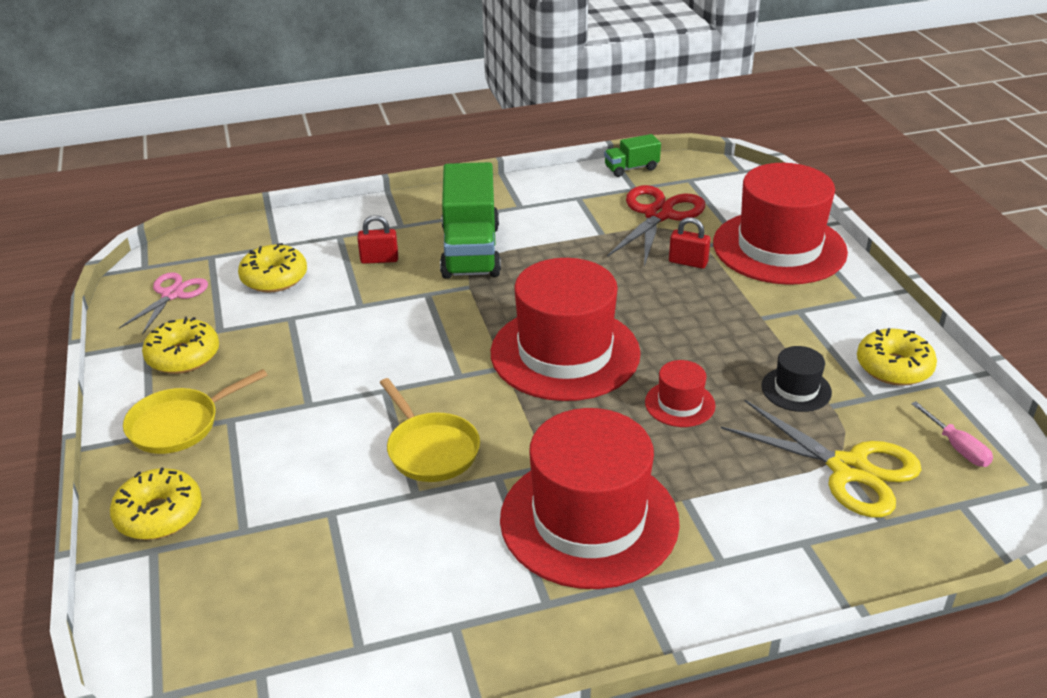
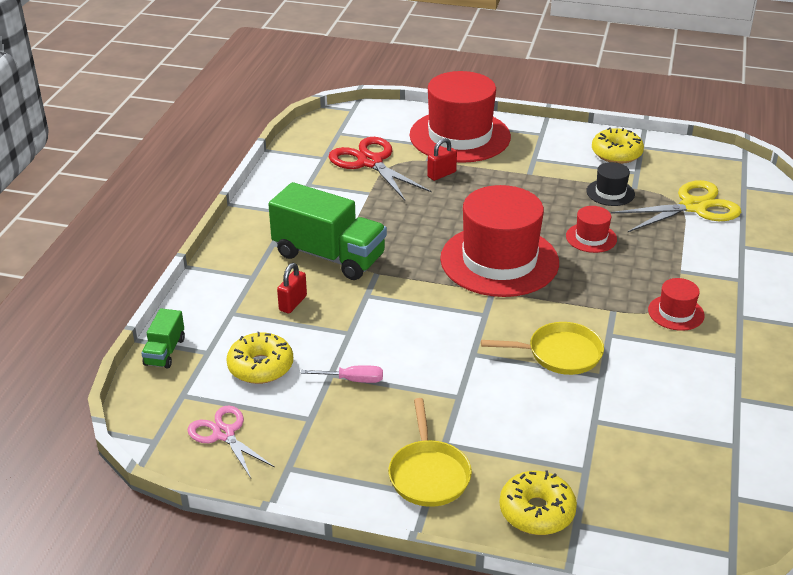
camera: 60 degrees left, 0 degrees up
(183, 356) = (331, 449): yellow donut -> none
(589, 520) = (676, 313): red hat -> red hat, size x0.44
(631, 168) = (295, 148): green truck -> green truck (165, 352)
(957, 447) = (699, 167): pink screwdriver -> pink screwdriver (353, 380)

